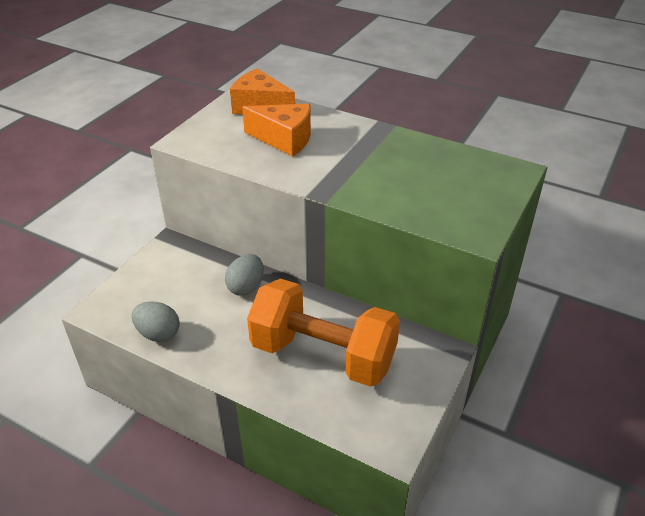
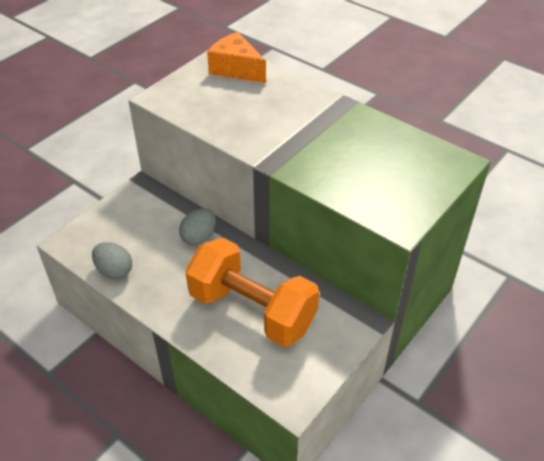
camera: 10 degrees right, 5 degrees up
(284, 139) = (249, 105): orange cheese -> none

